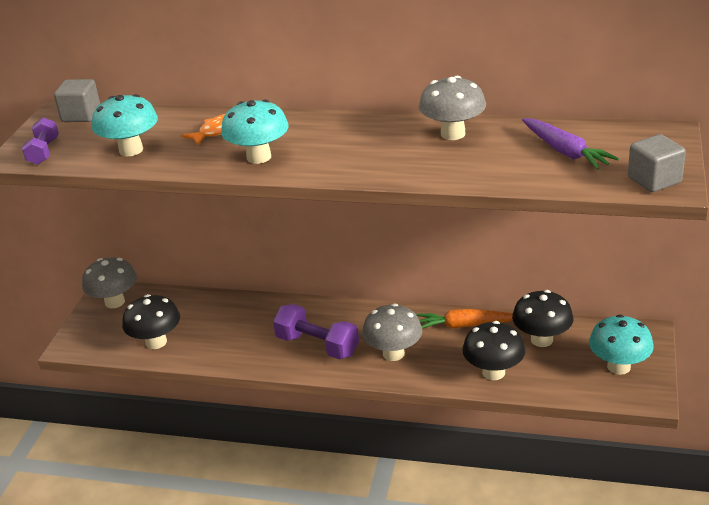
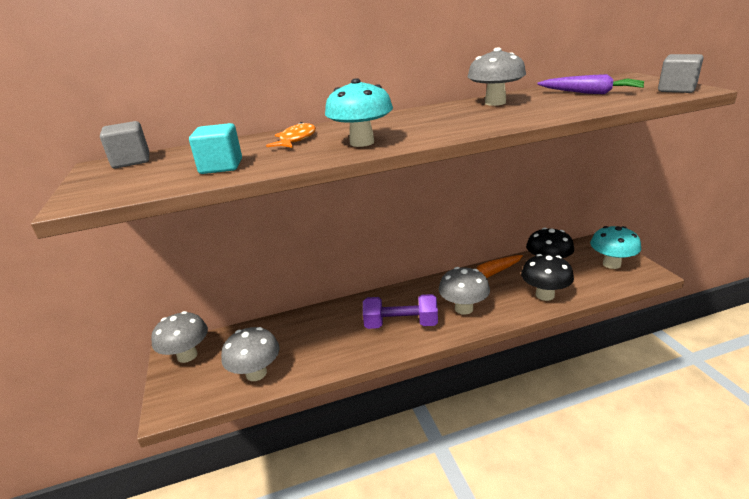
camera: 30 degrees left, 5 degrees down
(43, 152) = (114, 190): purple dumbbell -> none
(131, 150) = (221, 167): turquoise mushroom -> turquoise cube
(156, 342) = (256, 373): black mushroom -> grey mushroom

